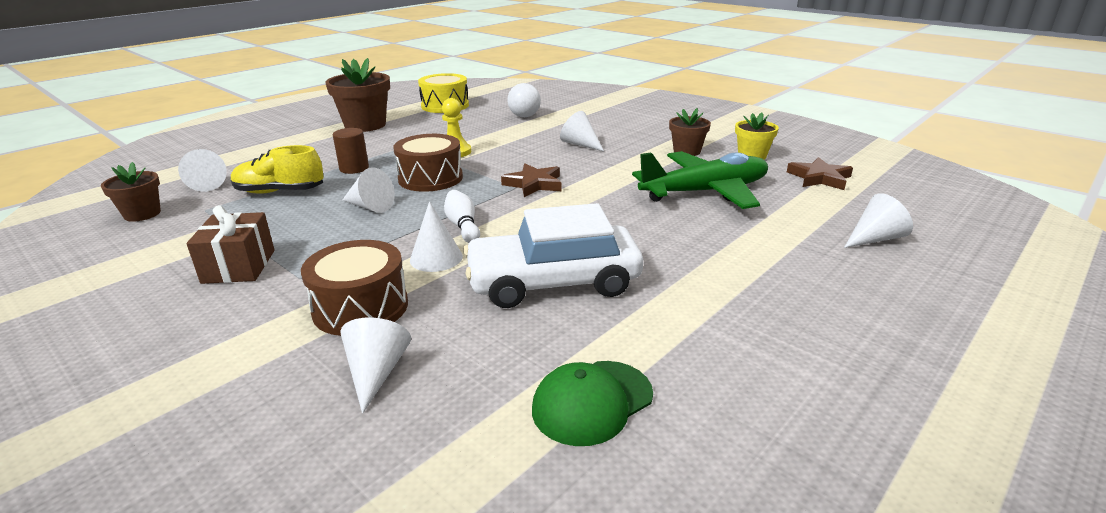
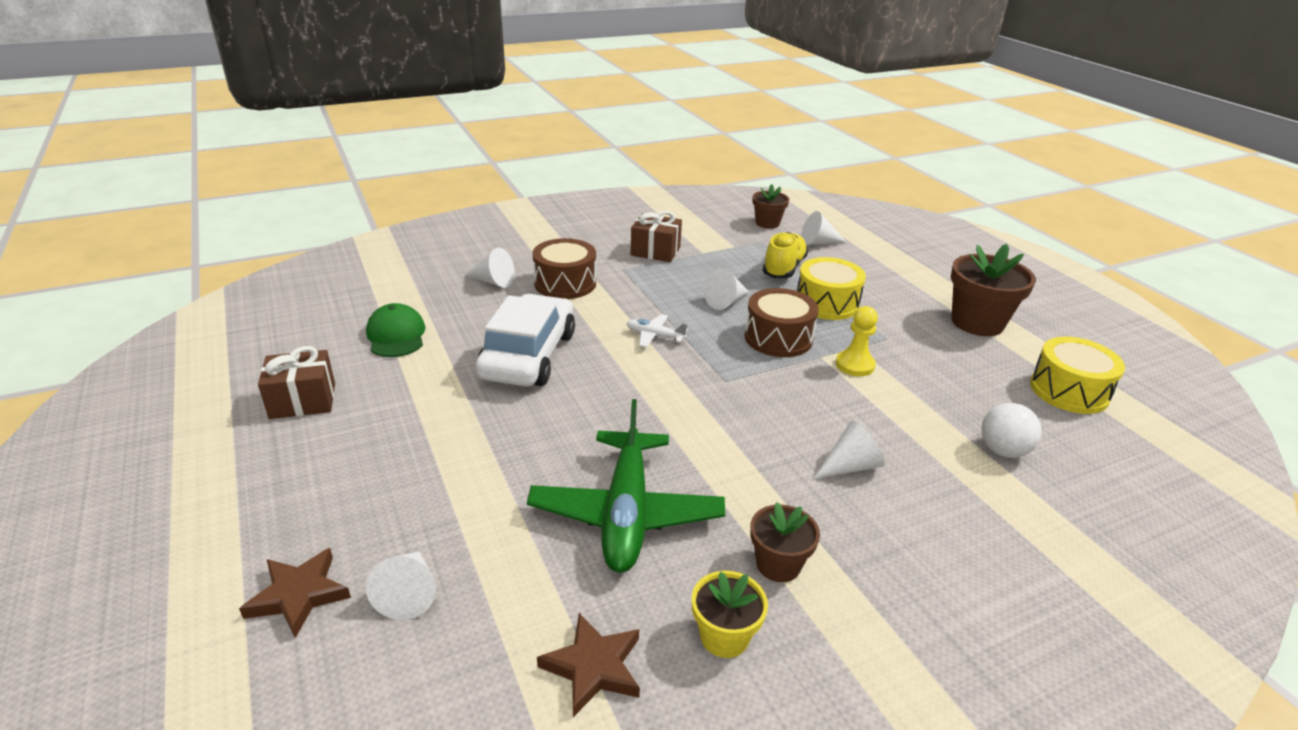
camera: 110 degrees right, 5 degrees up
(354, 168) = (827, 303): brown cylinder -> yellow drum
(436, 258) = (608, 316): white cone -> none
(463, 226) = (655, 336): white bowling pin -> white plane
(534, 184) = (727, 394): brown star -> brown star (299, 595)
(799, 410) = (303, 401): none -> brown gift

